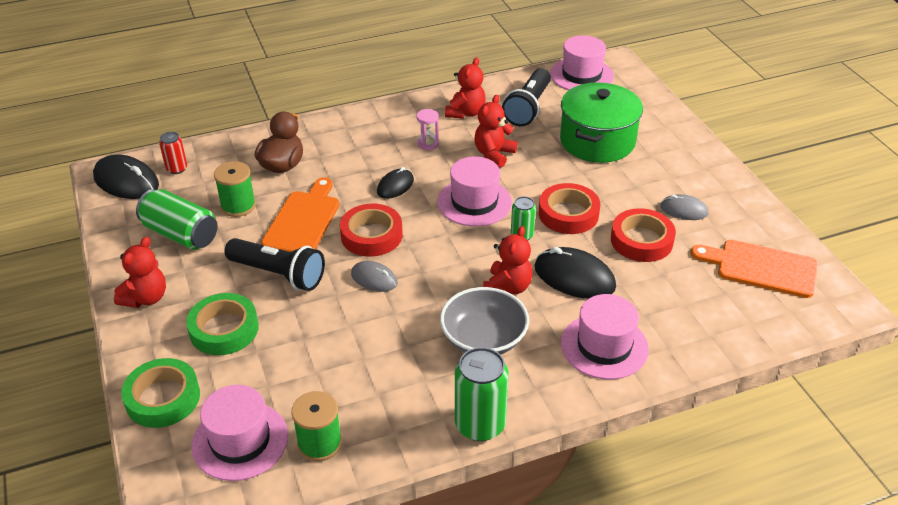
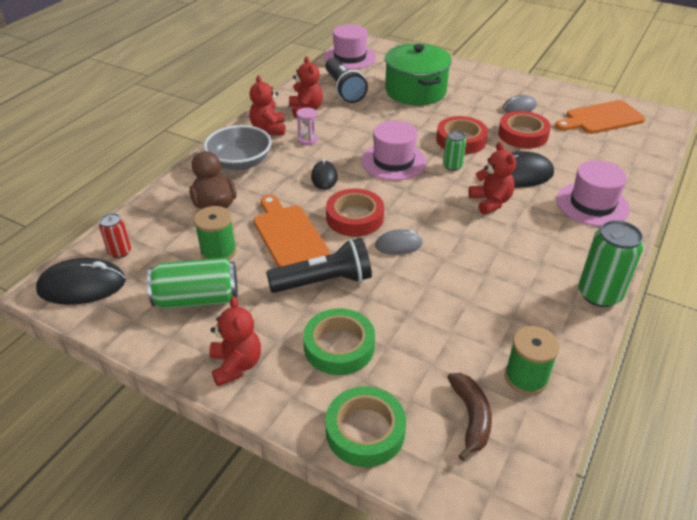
camera: 40 degrees left, 0 degrees up
(240, 441) = (471, 417): pink hat -> brown banana
(483, 339) = (523, 241): grey bowl -> grey bowl (240, 162)
(494, 154) = (363, 127): red teddy bear -> red teddy bear (269, 129)

